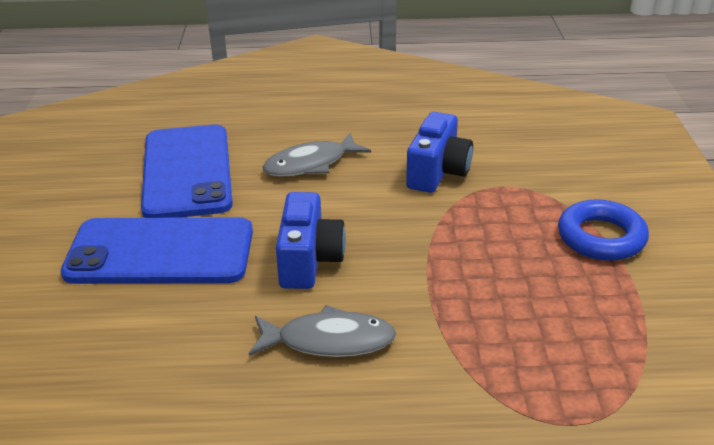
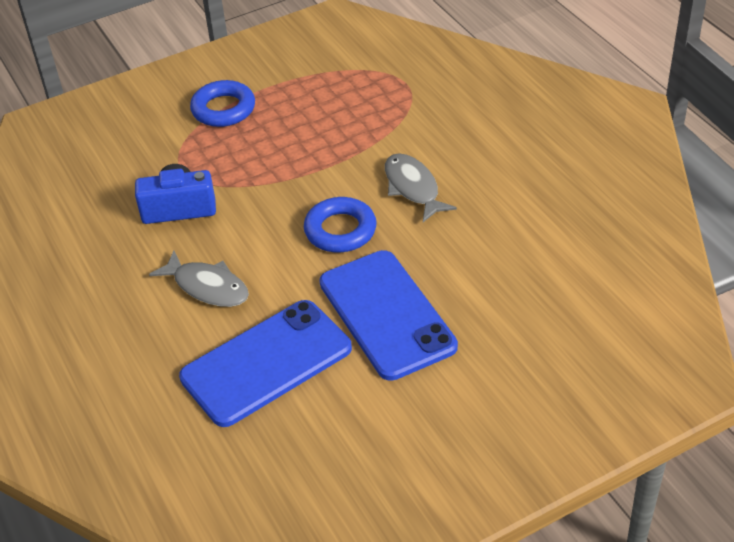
camera: 115 degrees left, 10 degrees up
(309, 260) = (340, 230): blue camera -> blue ring

